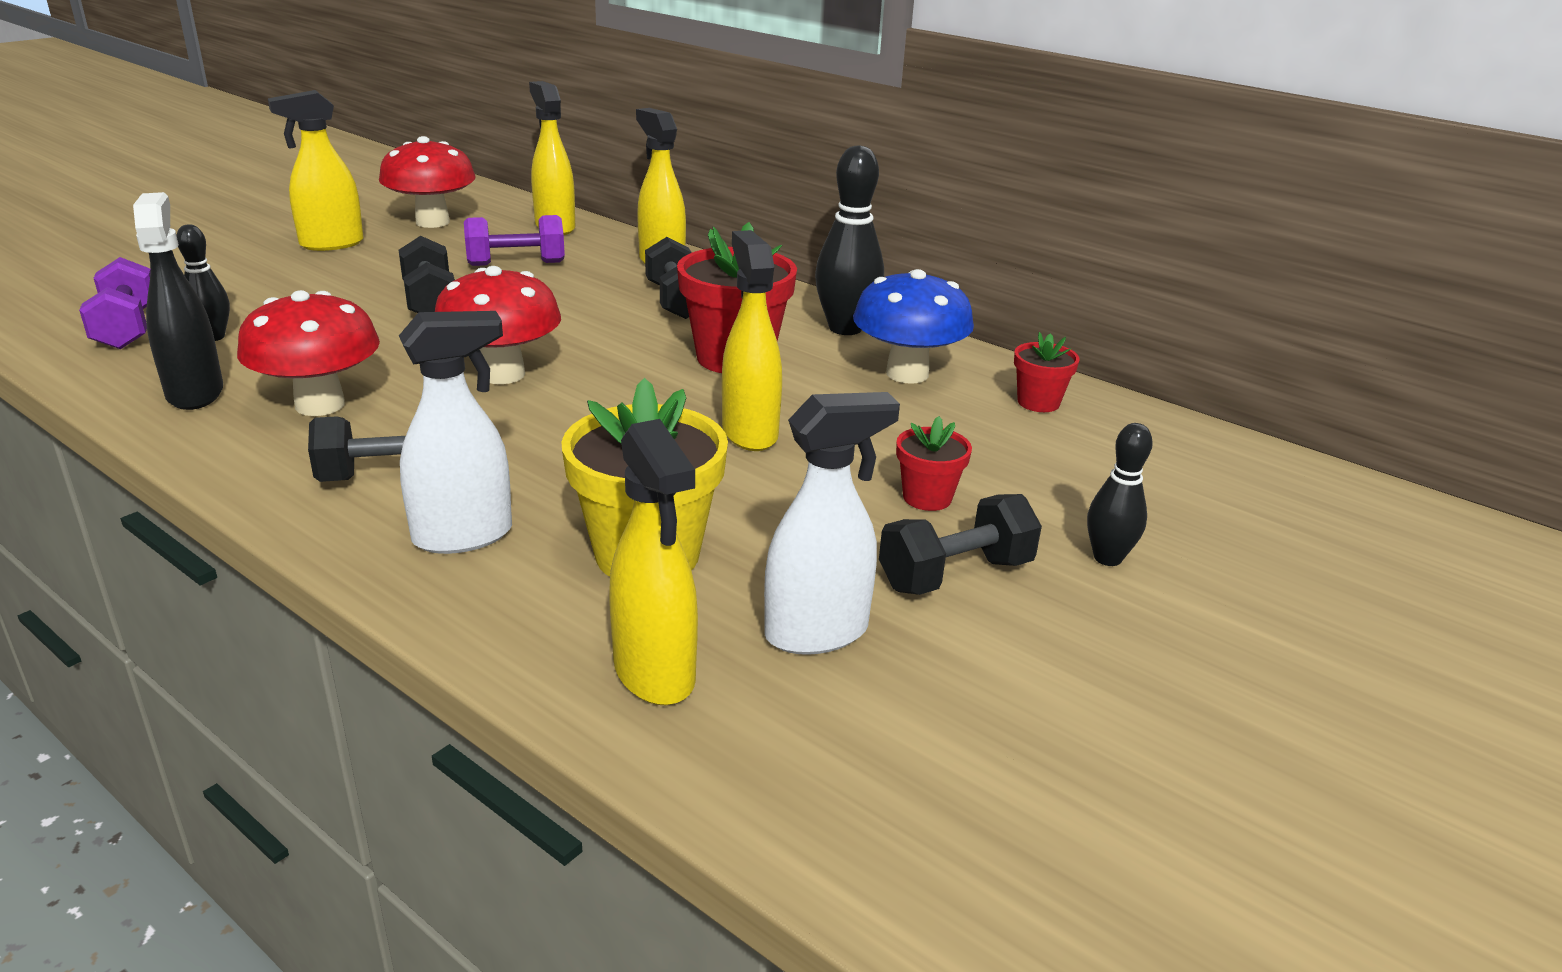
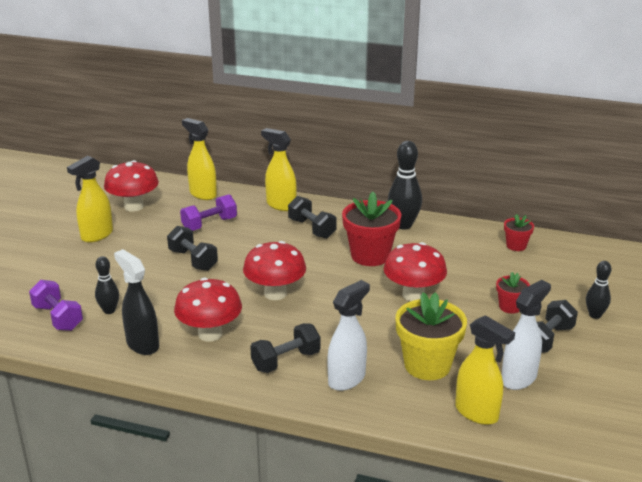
camera: 20 degrees left, 0 degrees up
(749, 433) = (413, 295): yellow spray bottle -> red mushroom
(907, 374) = (451, 244): blue mushroom -> none

